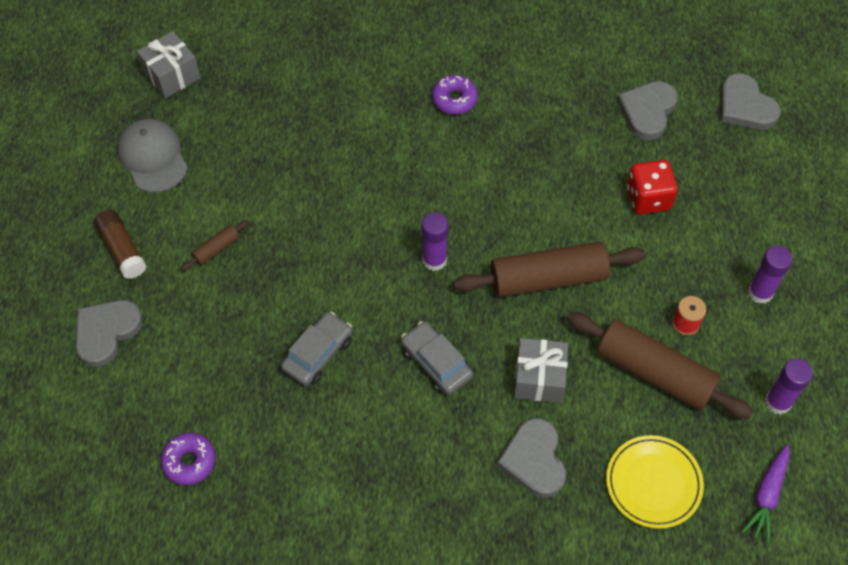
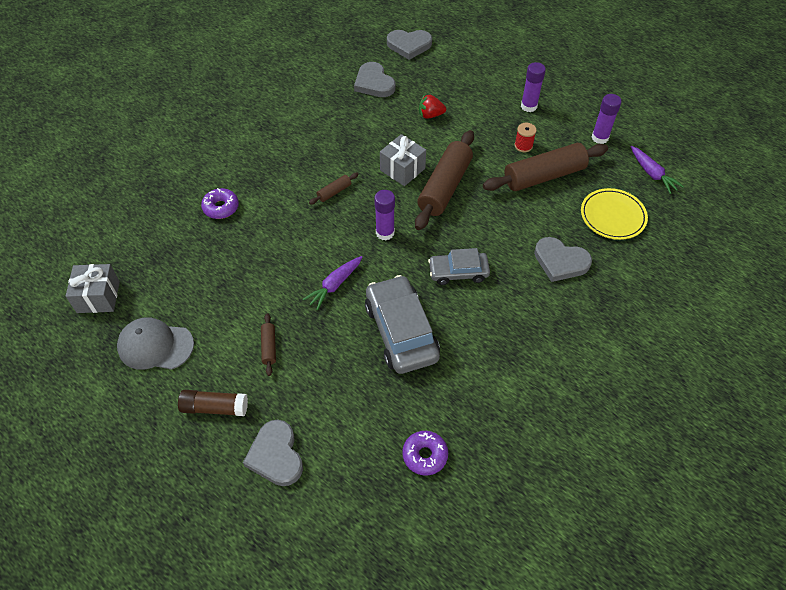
camera: 55 degrees left, 5 degrees down
(318, 353) = (401, 331): grey car -> grey car, size x1.65
(330, 257) = (334, 285): none -> purple carrot
(451, 178) = (334, 192): none -> brown rolling pin
(454, 99) = (279, 159): purple donut -> purple donut (221, 207)
(539, 378) = (508, 229): grey gift -> grey gift (402, 169)
(648, 198) = (430, 115): red dice -> red strawberry

